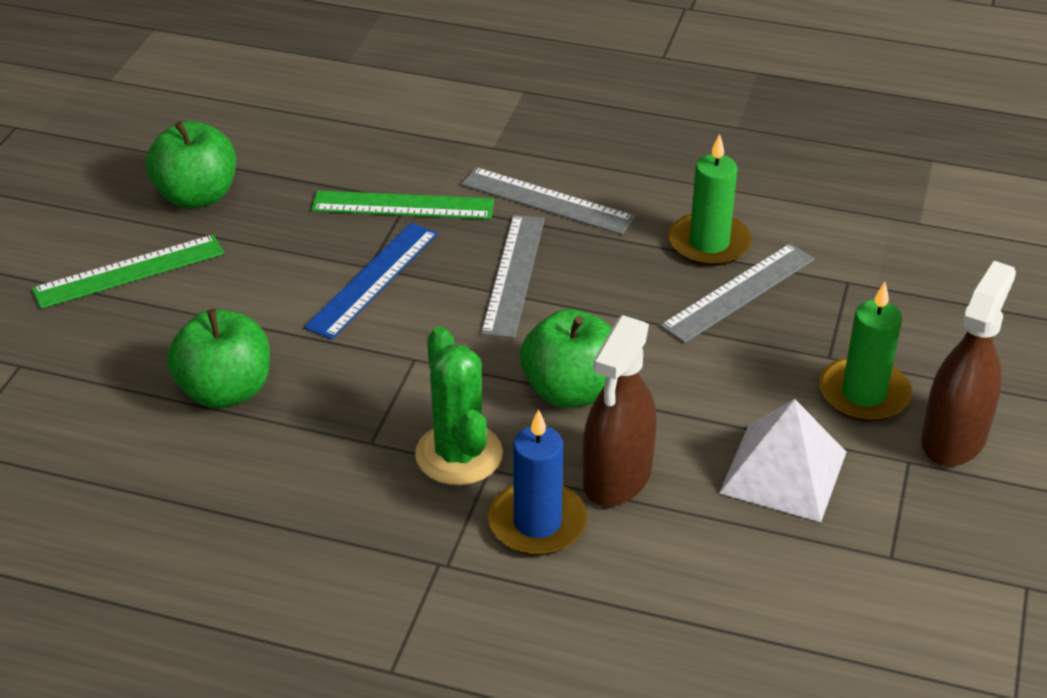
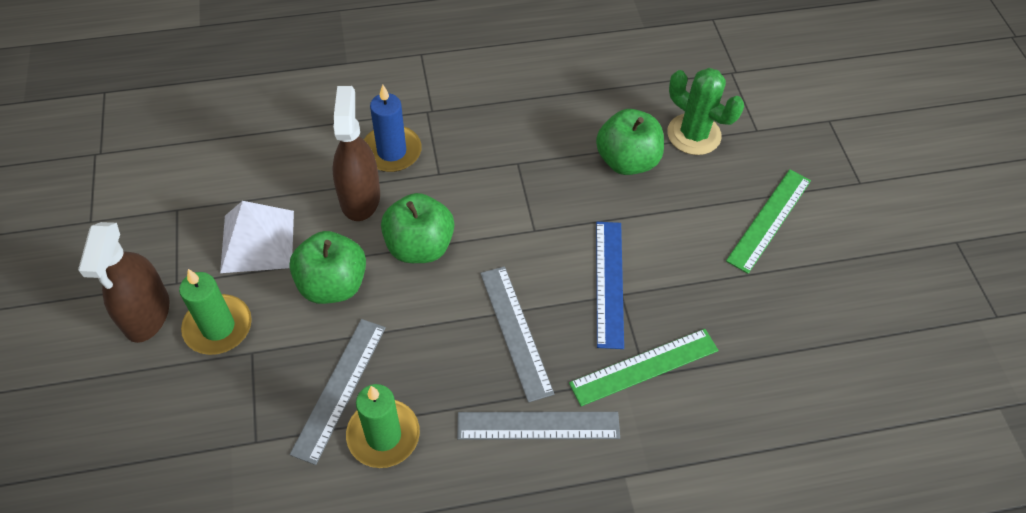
camera: 150 degrees right, 15 degrees up
(197, 196) = (796, 306): green apple -> green apple (332, 284)
(459, 454) = (461, 175): green cactus -> green cactus (694, 134)

